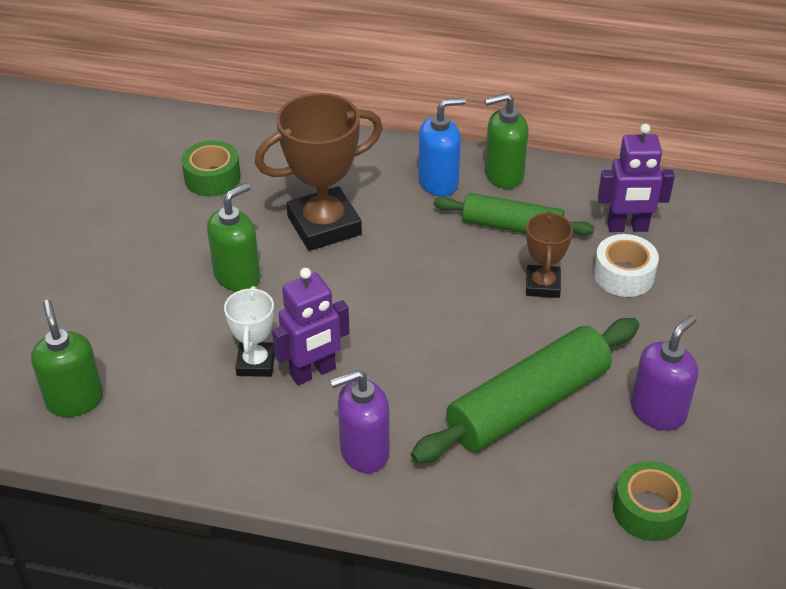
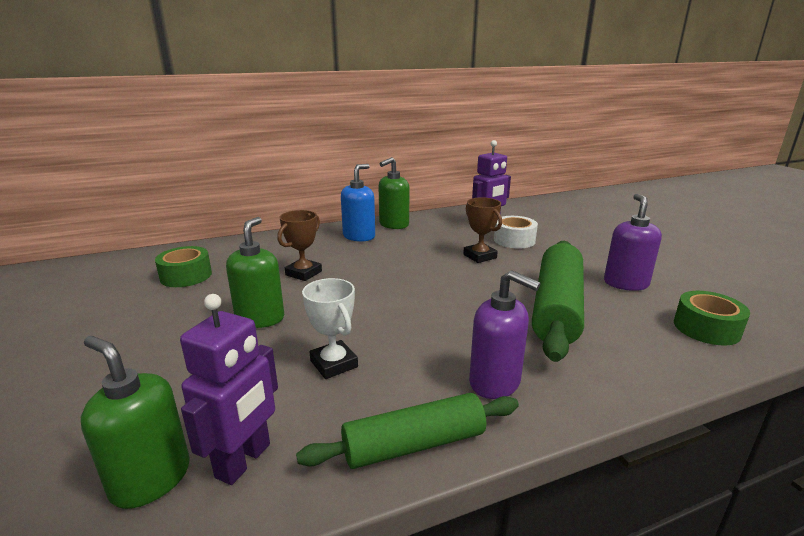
camera: 35 degrees left, 20 degrees down
(313, 372) = (390, 350): purple robot -> purple robot (244, 461)
(324, 225) = (303, 273): brown trophy -> brown trophy, size x0.55
(364, 452) = (495, 382): purple soap dispenser -> purple soap dispenser turned 90 degrees counterclockwise
(512, 226) = (427, 240): green rolling pin -> green rolling pin (414, 444)

